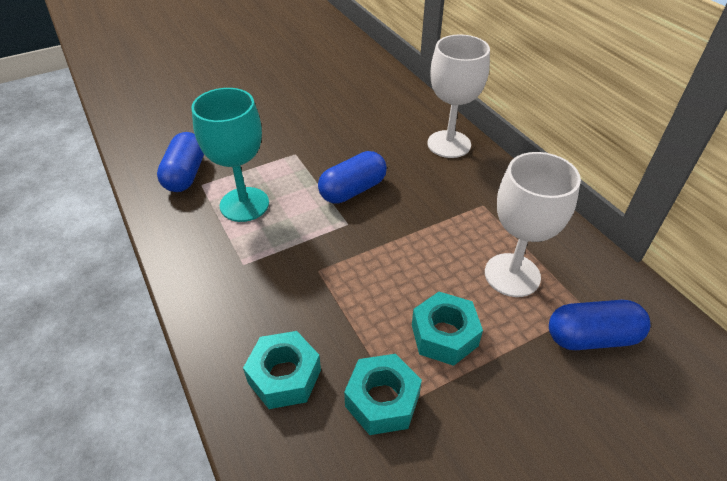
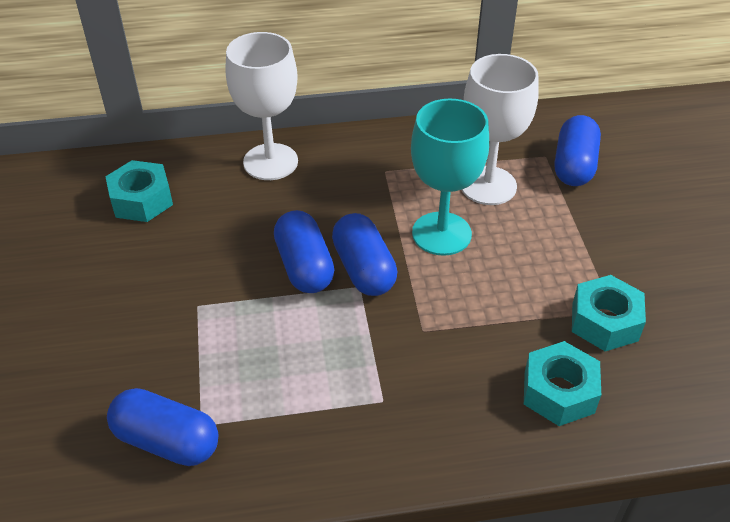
camera: 70 degrees left, 0 degrees up
(244, 204) = (273, 380): turquoise goblet -> turquoise goblet (441, 234)
(366, 221) = (364, 269): none -> blue capsule
(444, 335) = (544, 256): turquoise nut -> turquoise nut (141, 200)

